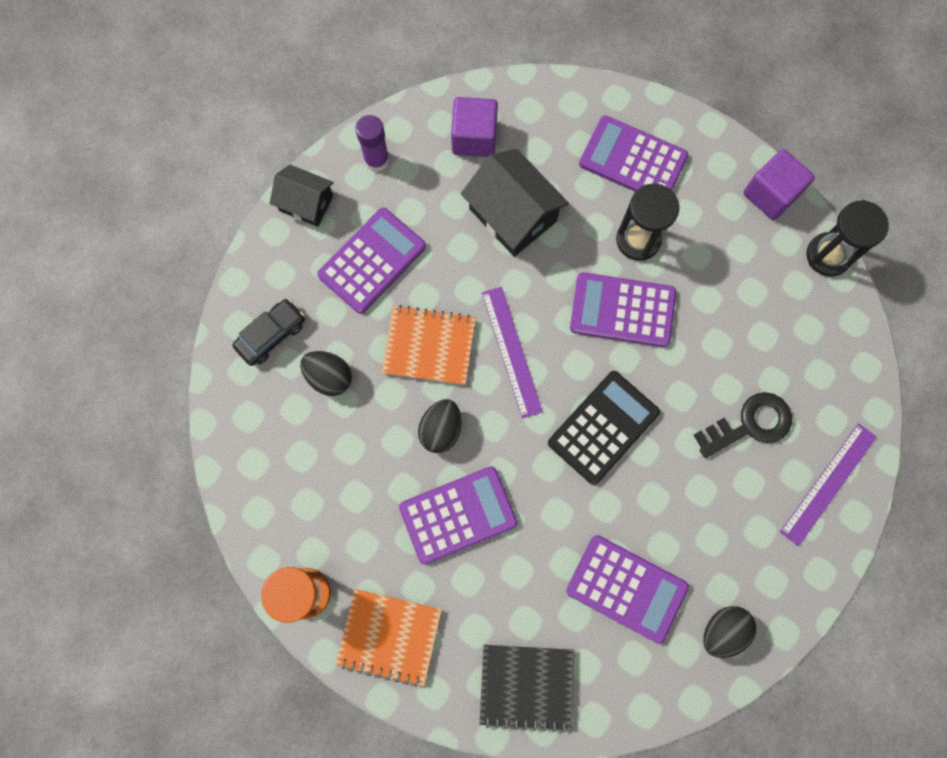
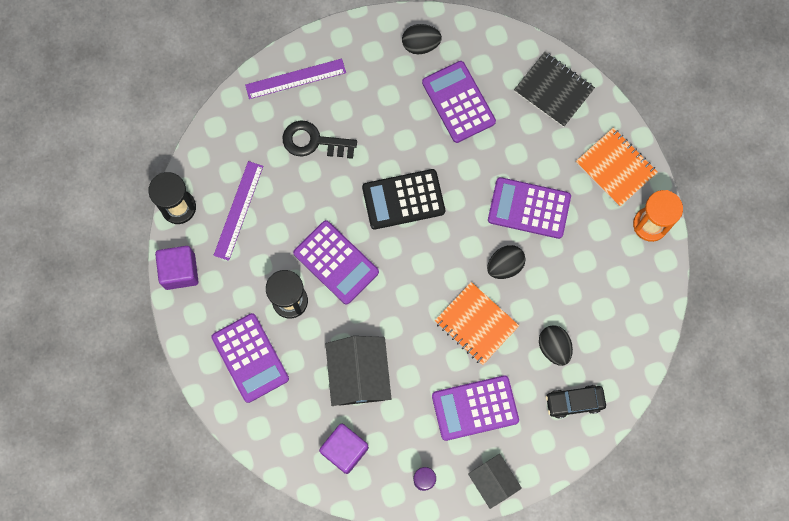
camera: 145 degrees left, 0 degrees up
(511, 351) = (426, 284): purple ruler -> purple ruler (238, 210)

